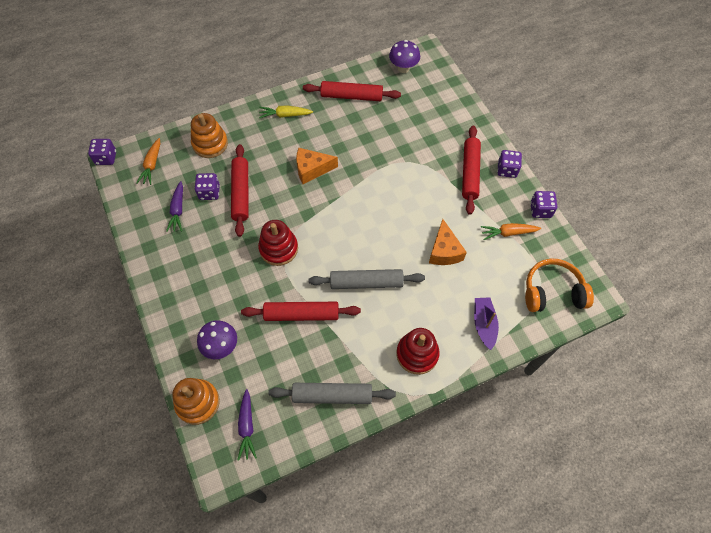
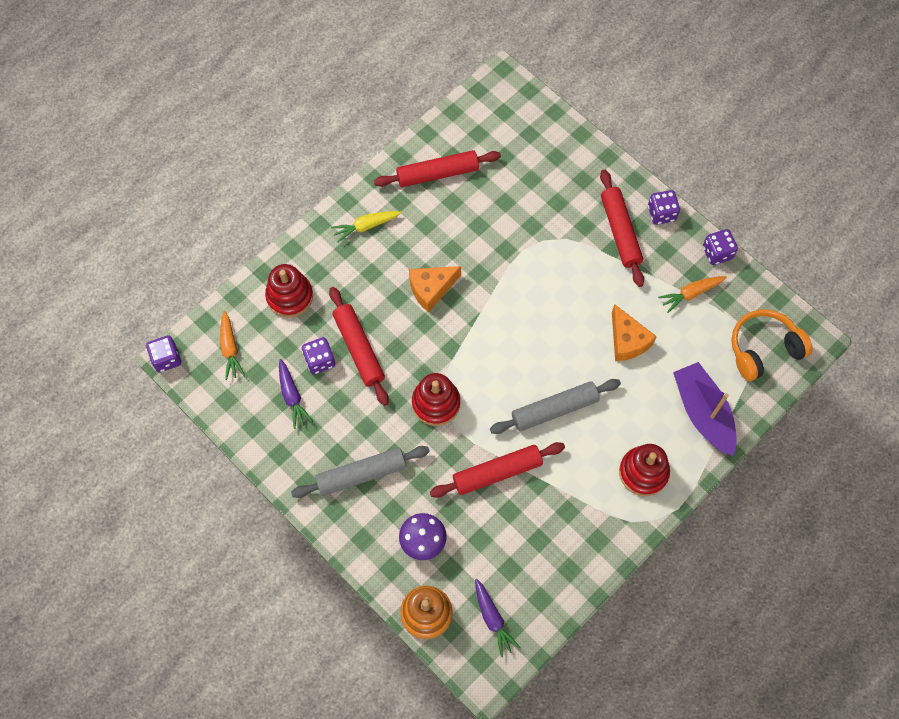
camera: 20 degrees left, 5 degrees up
(210, 144) = (290, 296): orange stacking toy -> red stacking toy
(332, 395) = (570, 551): grey rolling pin -> grey rolling pin (361, 474)
(403, 68) = (486, 113): purple mushroom -> none
(484, 324) = (703, 413): purple boat -> purple boat, size x1.56

